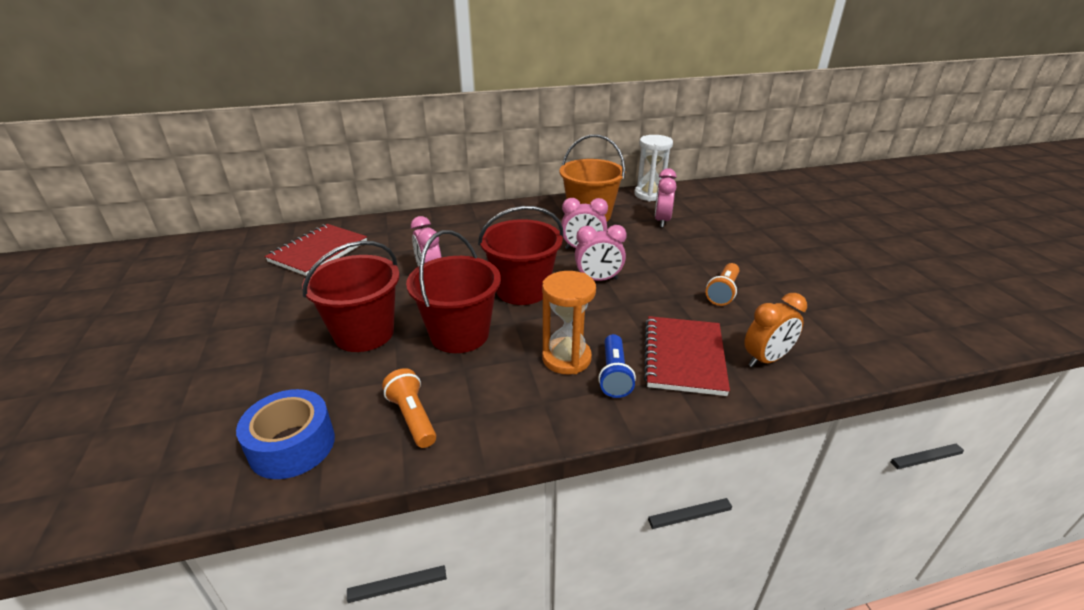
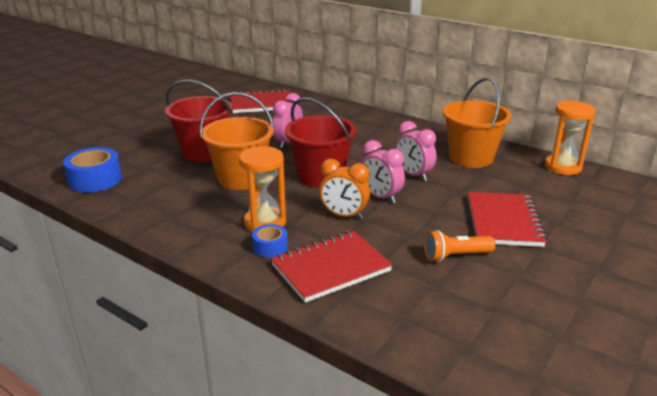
camera: 50 degrees right, 5 degrees down
(413, 417) = (149, 199): orange flashlight -> none
(459, 334) = (241, 178): red bucket -> orange bucket
(614, 375) = (270, 247): blue flashlight -> blue tape
(649, 195) = (563, 167): white hourglass -> orange hourglass
(662, 221) = (526, 189): pink clock -> none
(696, 251) = (503, 221): none -> red notebook
(766, 359) = (382, 308): orange clock -> orange clock (344, 216)

